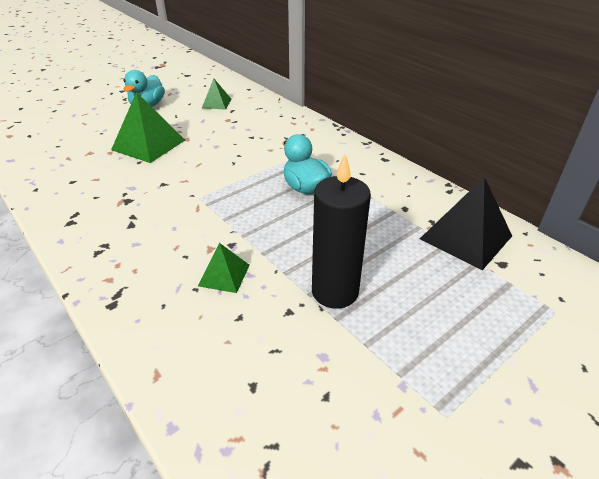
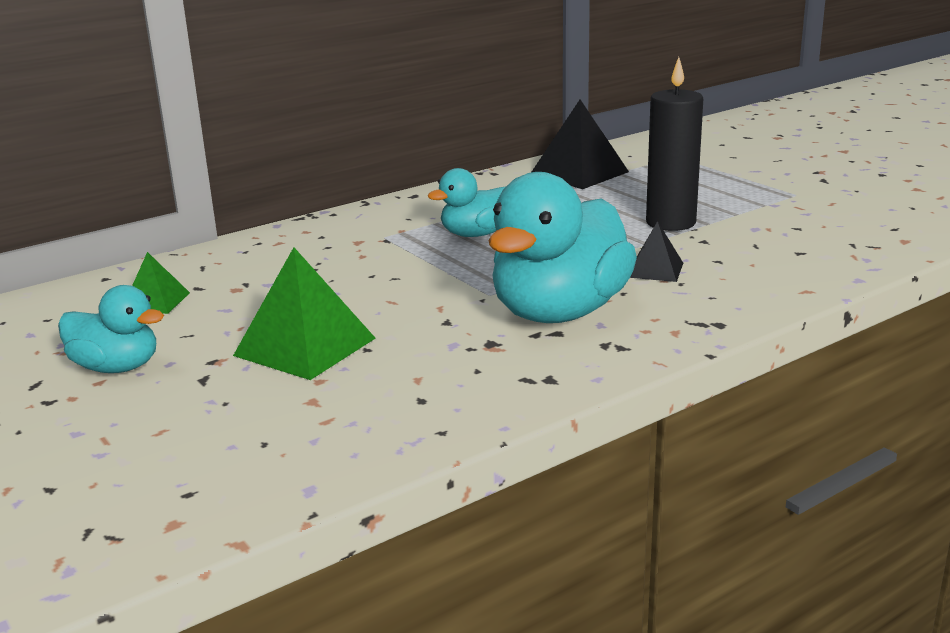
camera: 85 degrees left, 15 degrees down
(160, 225) = (559, 312): none -> turquoise duck
(224, 275) = (655, 270): green pyramid -> black pyramid

